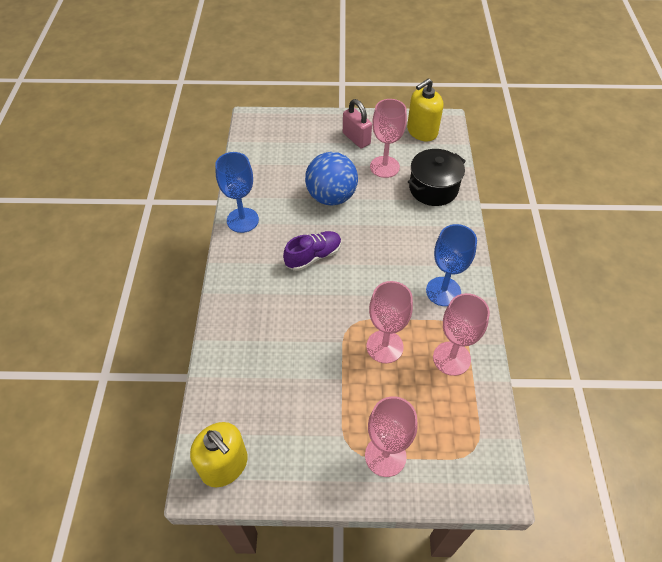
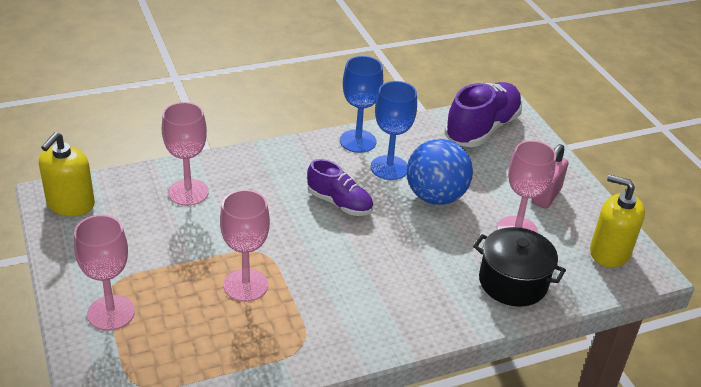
camera: 65 degrees right, 15 degrees down
(266, 142) = (482, 129): none -> purple shoe
(443, 291) = (349, 321): blue goblet -> blue goblet (389, 168)
(451, 358) = (254, 346): pink goblet -> pink goblet (188, 192)

